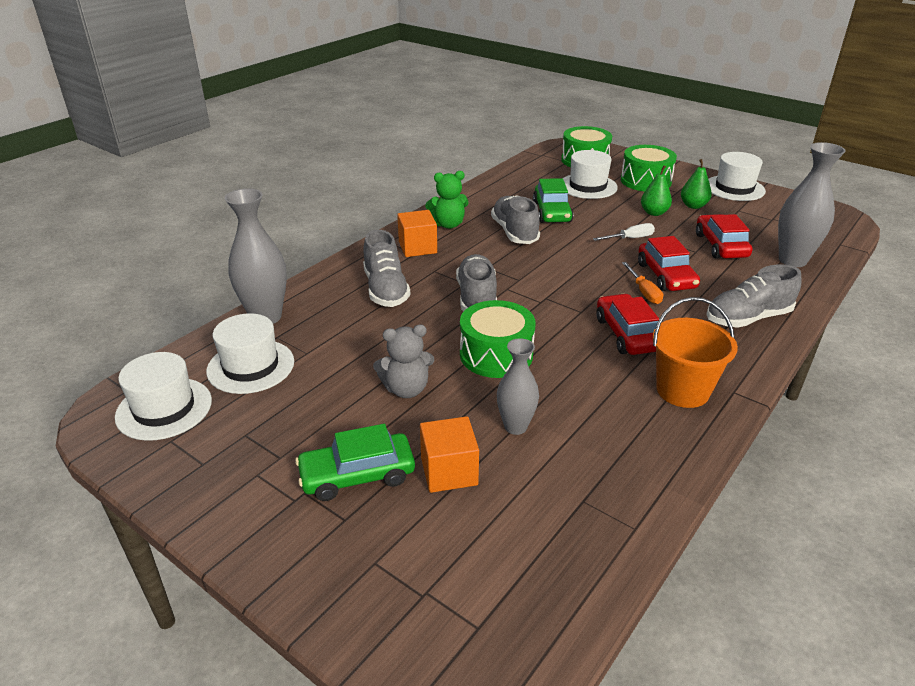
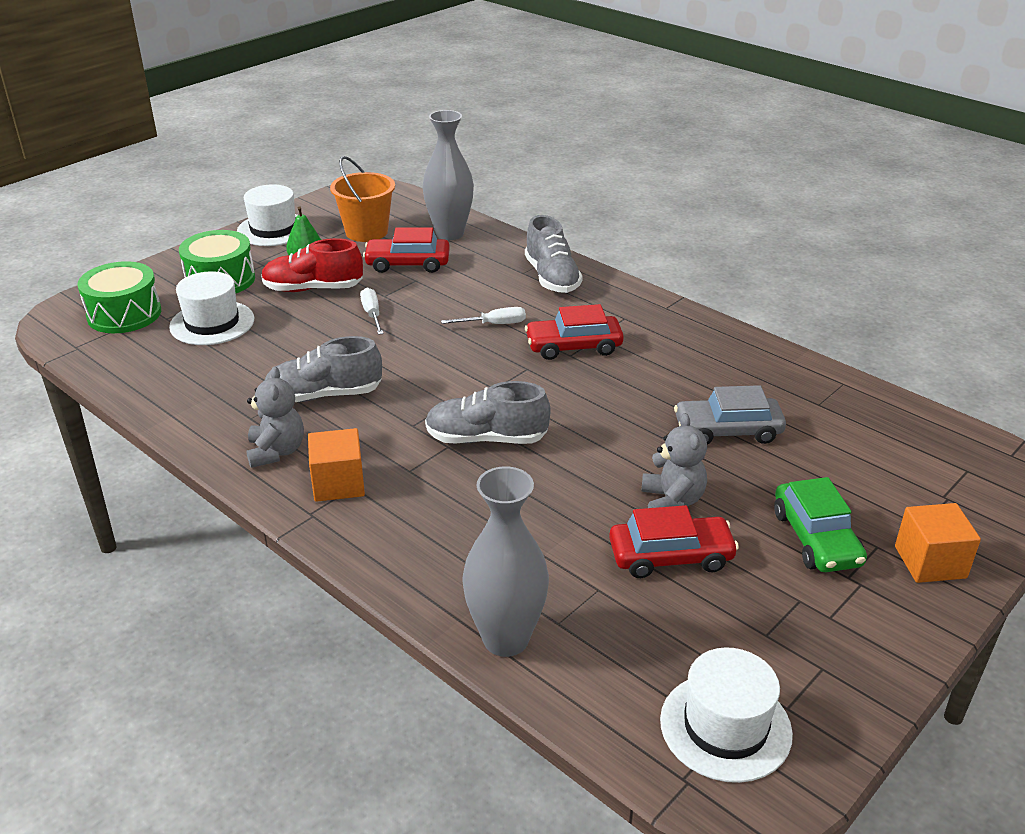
camera: 85 degrees left, 0 degrees up
(251, 366) = (628, 644): white hat -> none
(386, 290) = (451, 516): grey shoe -> none
(448, 224) = (276, 451): green teddy bear -> grey teddy bear
(449, 471) = (798, 476): orange cube -> orange cube (930, 562)
(496, 354) = (607, 433): green drum -> none
(515, 426) = (727, 431): grey vase -> grey car
(552, 212) = (277, 360): green car -> none
(644, 292) = (494, 324): orange screwdriver -> white screwdriver
(654, 213) = (313, 289): green pear -> red shoe
(666, 276) = (463, 306): red car -> red car (670, 556)
(682, 390) = (666, 332): orange bucket -> orange bucket (366, 232)

